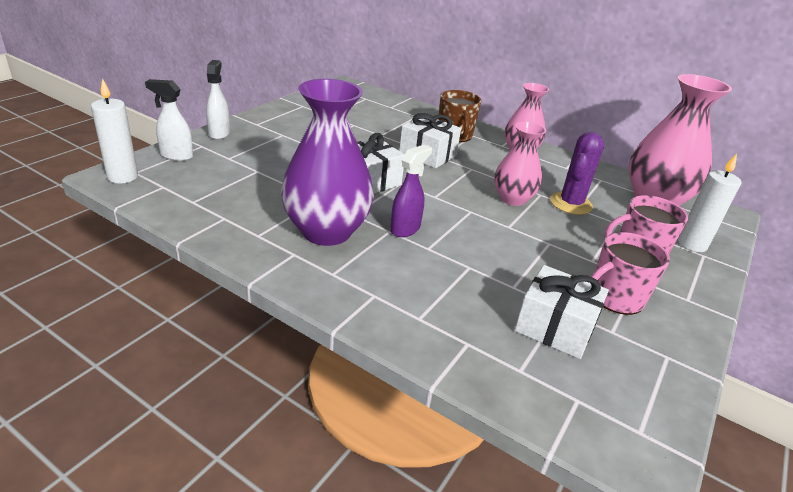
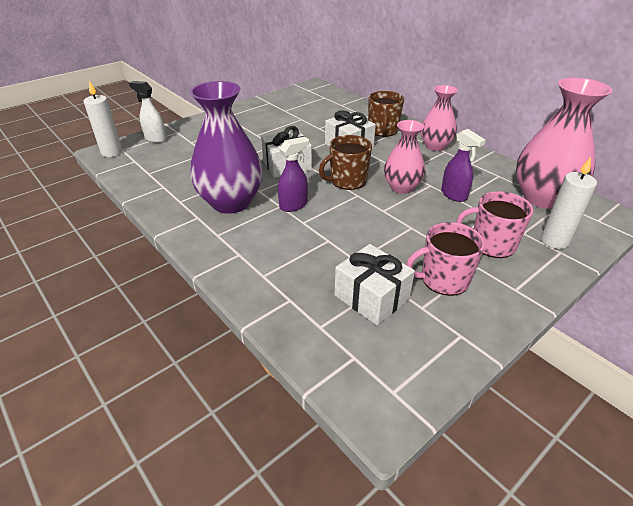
camera: 20 degrees right, 5 degrees up
(219, 133) = (194, 123): white spray bottle -> none
(450, 195) = (347, 181): none -> brown mug
(571, 204) = (454, 195): purple cactus -> purple spray bottle

